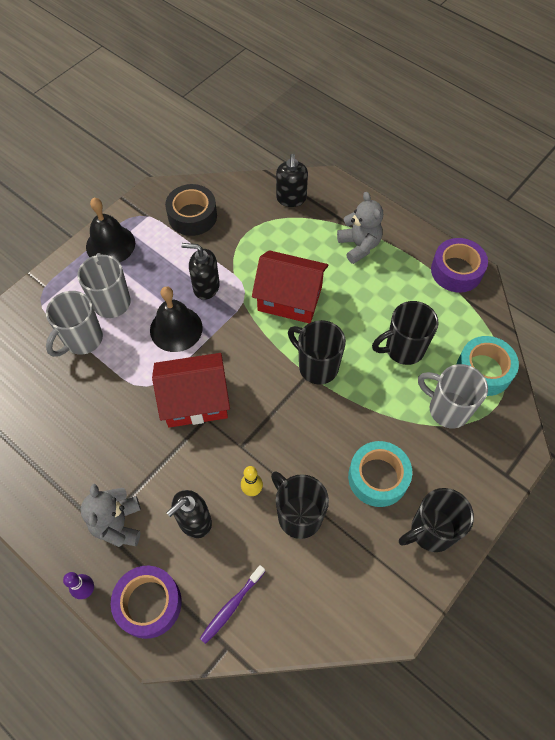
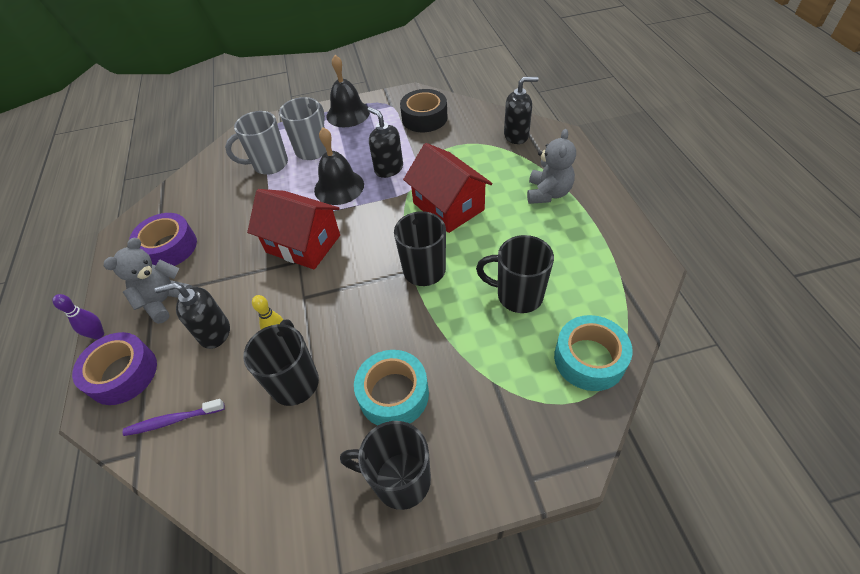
camera: 40 degrees right, 10 degrees down
(291, 199) = (516, 135): black soap dispenser -> black soap dispenser turned 135 degrees counterclockwise
(447, 409) = (518, 373): grey mug -> none
(456, 271) = (633, 255): purple tape -> purple tape (169, 247)

